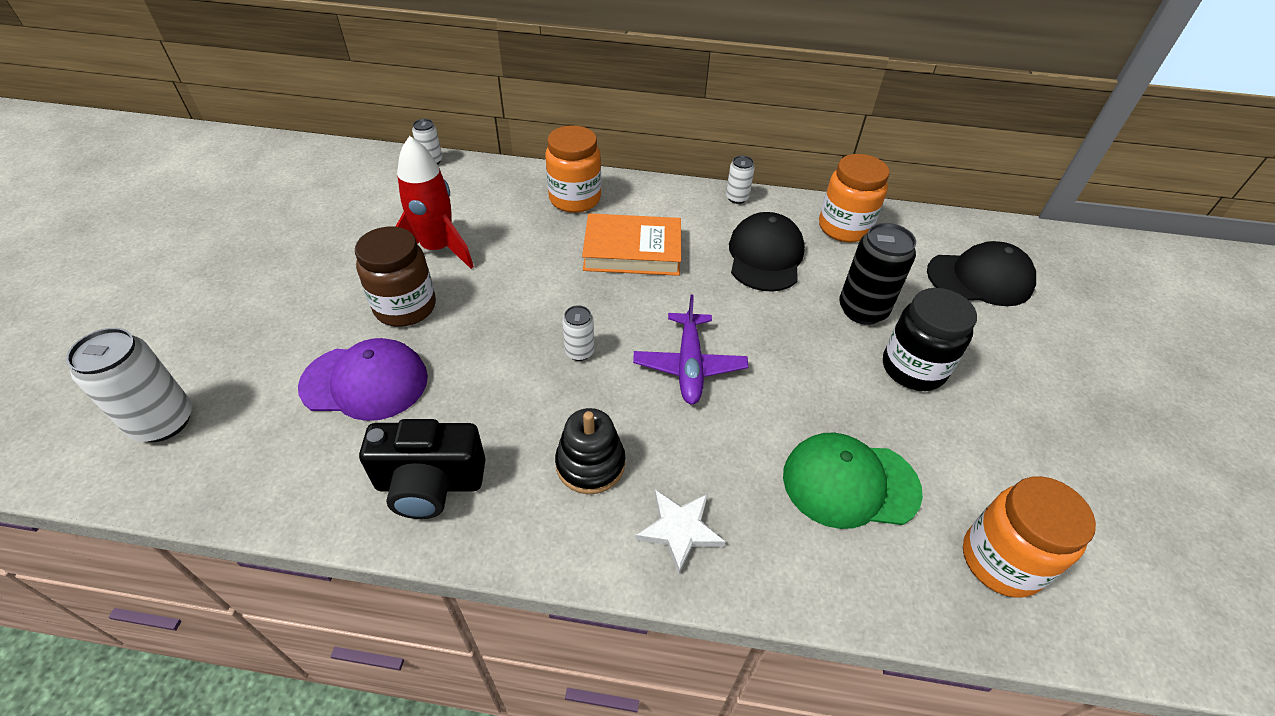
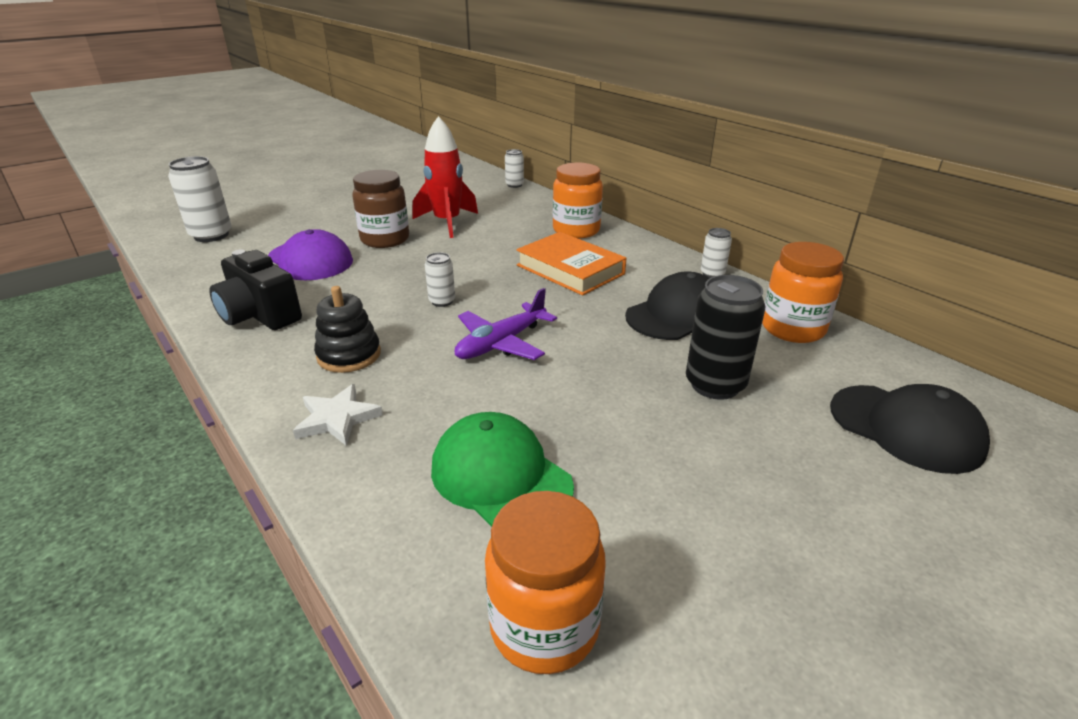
camera: 45 degrees right, 15 degrees down
(913, 368) = (699, 446): black jar -> none

